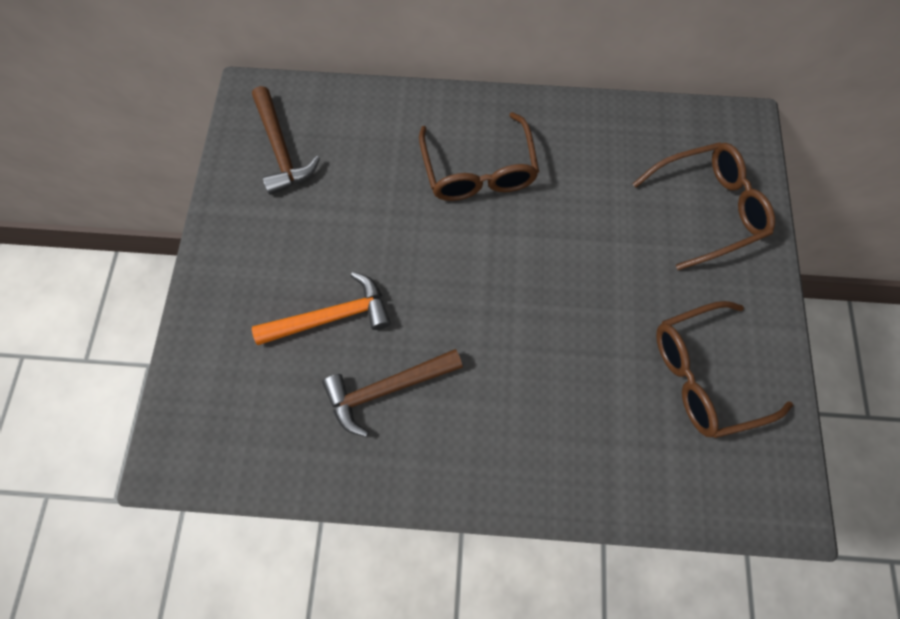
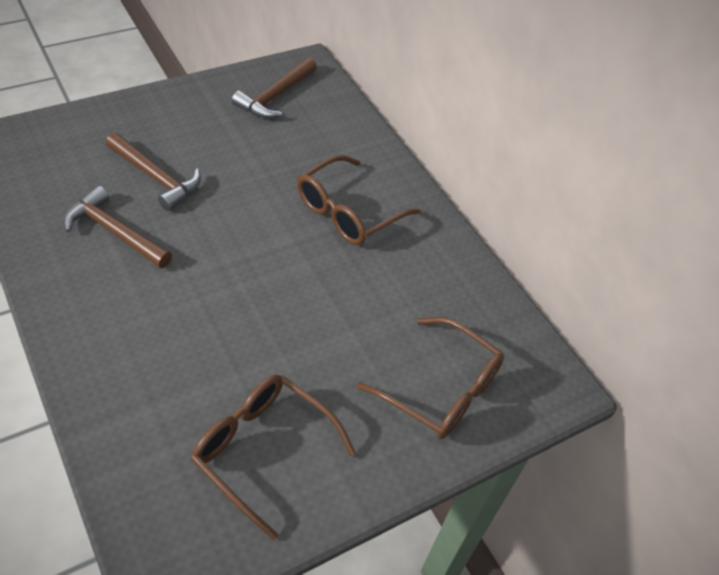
camera: 50 degrees right, 20 degrees down
(332, 317) = (156, 177): orange hammer -> brown hammer

